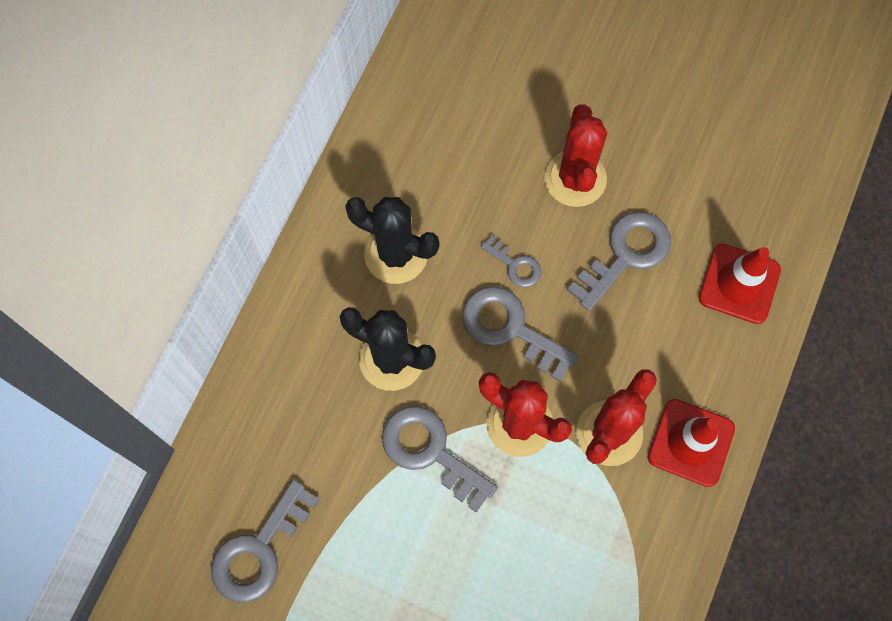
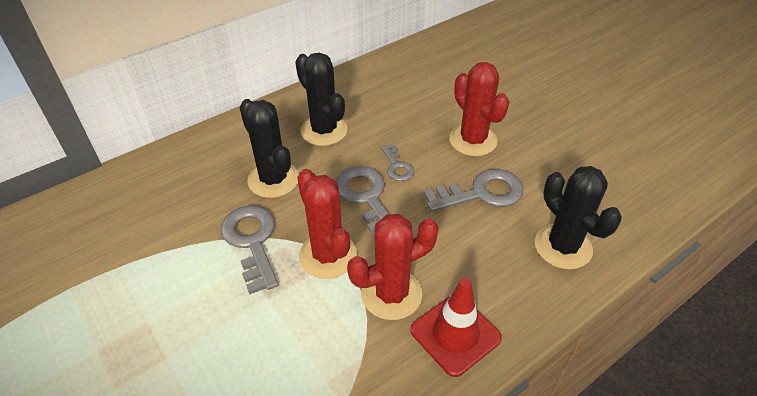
camera: 30 degrees right, 25 degrees down
(259, 550) = (89, 242): grey key -> none
(575, 179) = (473, 140): red cactus -> red cactus turned 60 degrees counterclockwise
(739, 284) = (563, 246): red traffic cone -> black cactus

